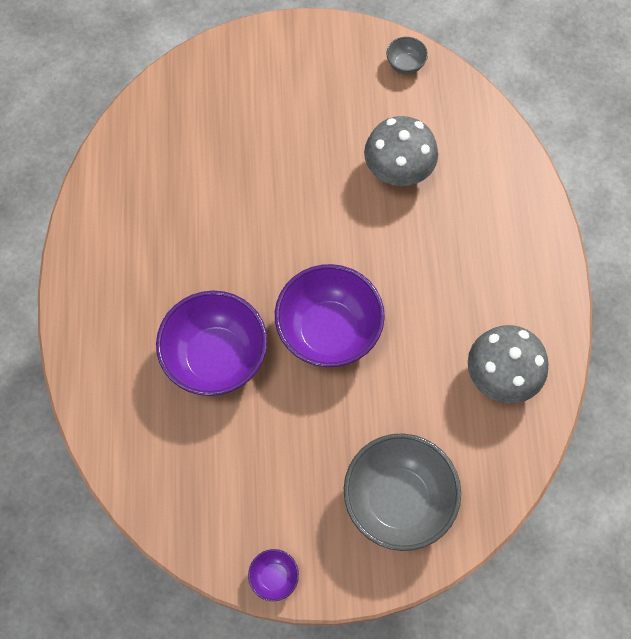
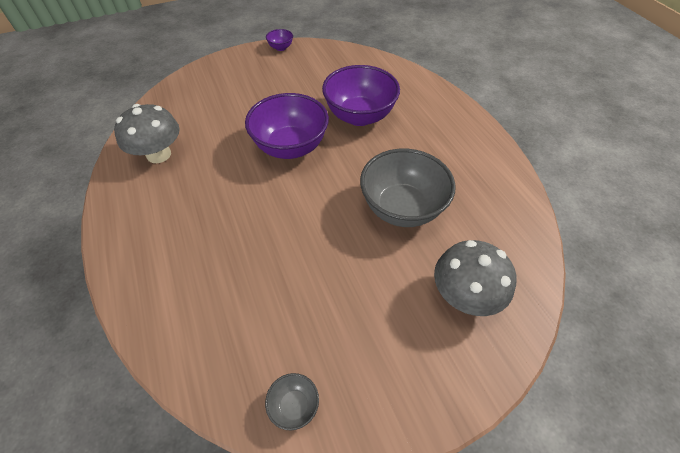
camera: 160 degrees right, 15 degrees down
(398, 170) = (270, 276): grey mushroom -> grey mushroom (464, 295)
(398, 500) = (220, 85): grey bowl -> grey bowl (402, 208)

